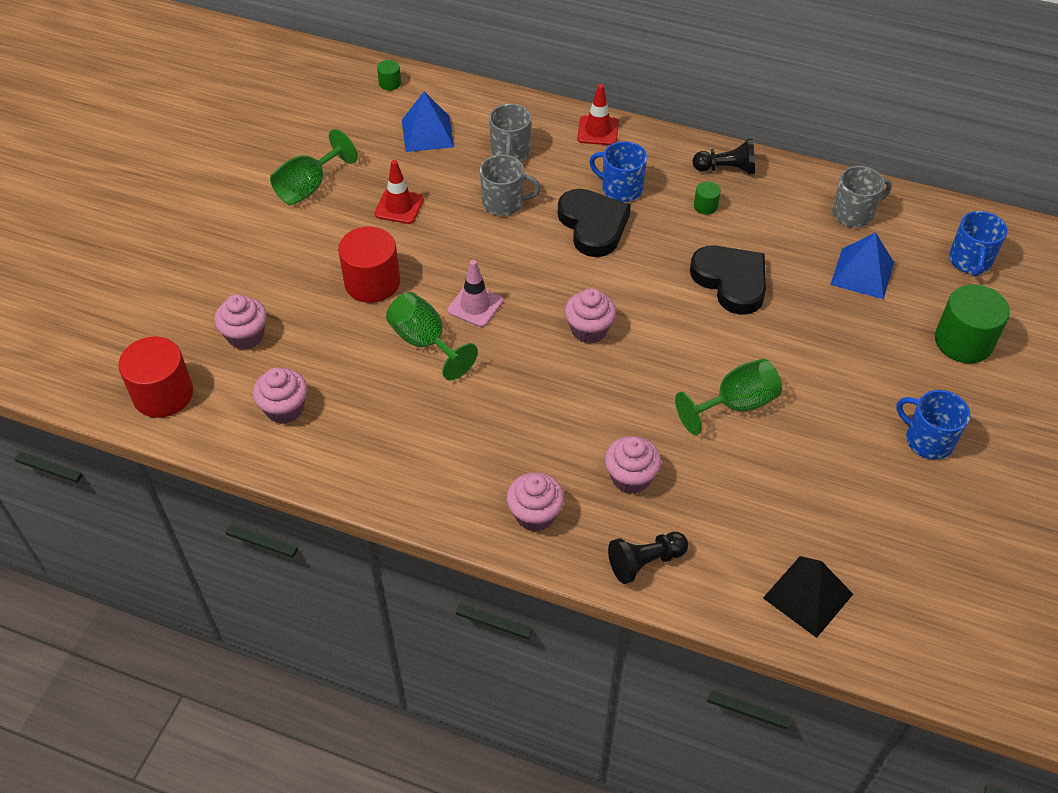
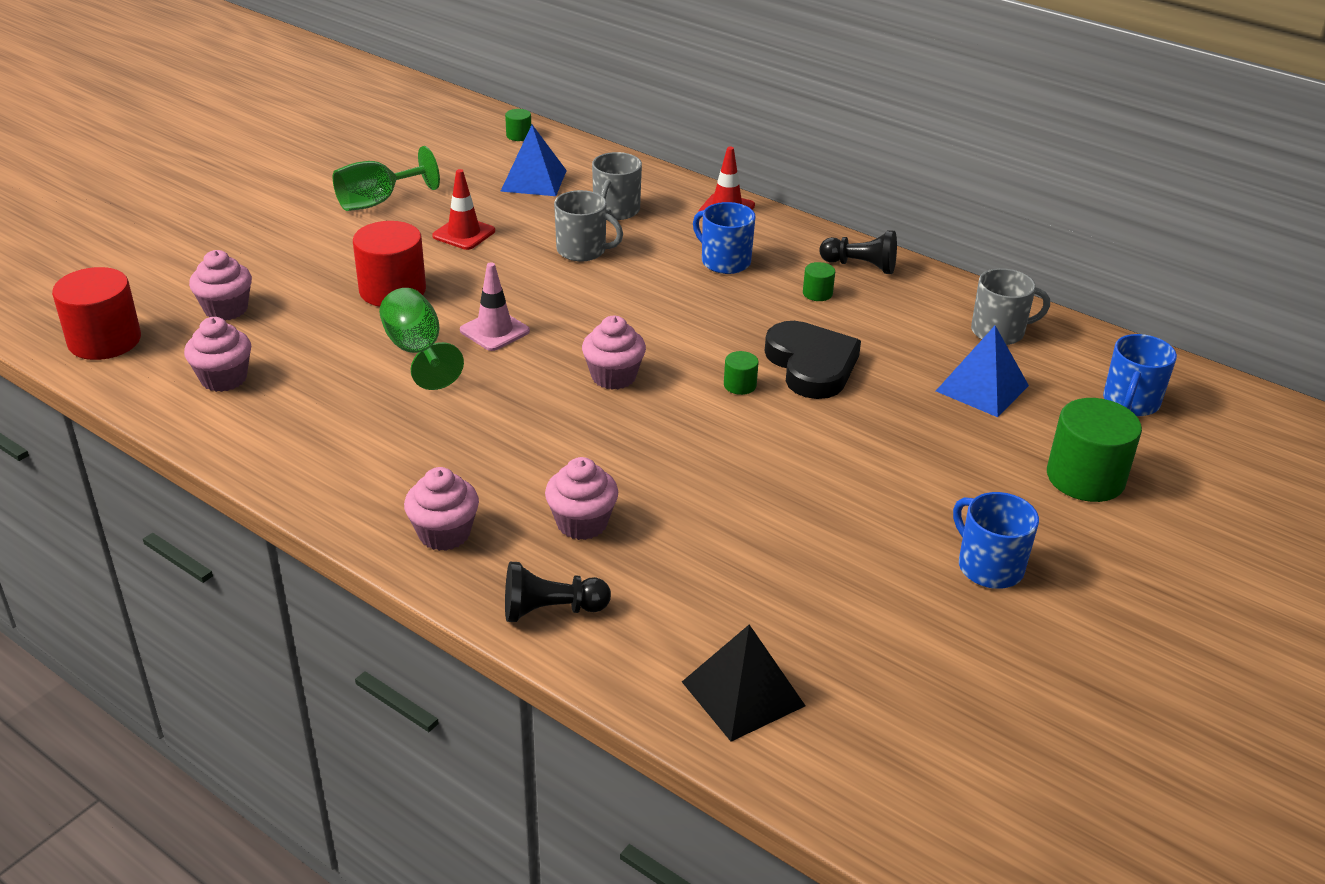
camera: 15 degrees right, 15 degrees down
(593, 225) = (673, 287): black heart -> none
(687, 314) = (740, 385): none -> green cylinder
(735, 405) = (753, 480): green goblet -> none

